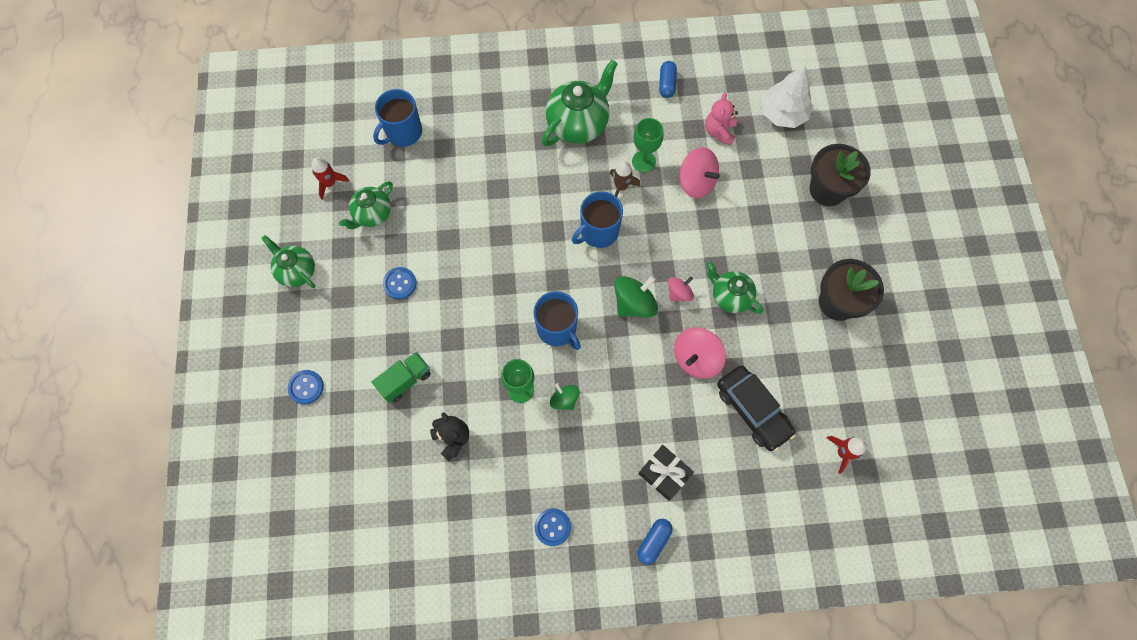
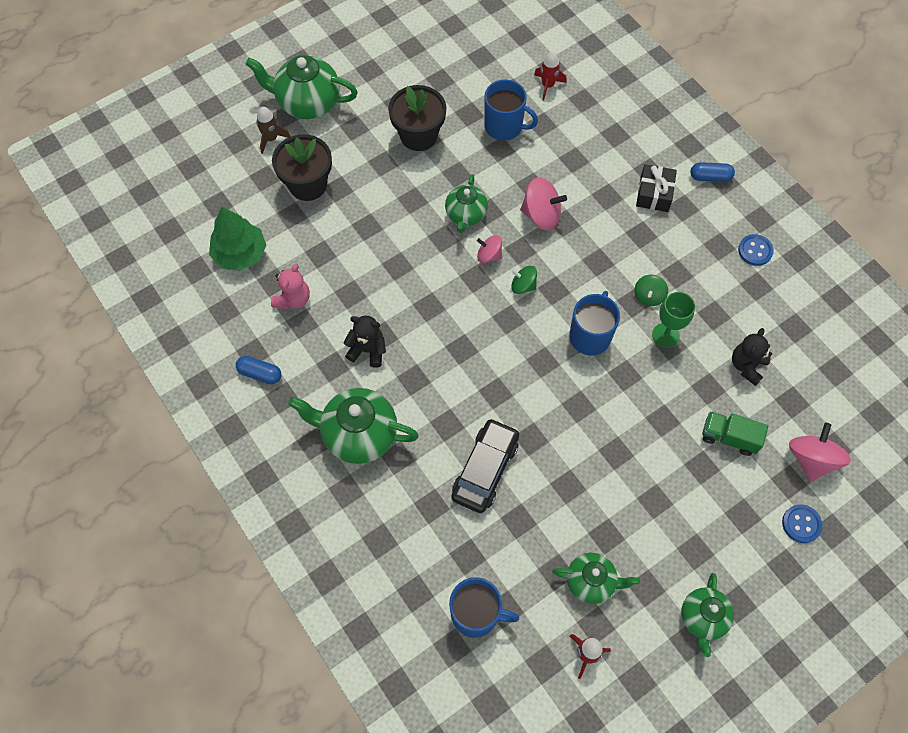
camera: 120 degrees left, 5 degrees down
(400, 283) = (644, 503): blue button -> none
(598, 232) = (471, 351): blue mug -> blue mug (504, 126)
(621, 187) = (409, 356): brown rocket -> brown rocket (271, 139)
(634, 303) = (523, 286): green spinning top -> green spinning top, size x0.60
(643, 161) = (368, 350): green goblet -> black teddy bear
(667, 84) = (260, 373): blue capsule -> blue capsule turned 45 degrees clockwise
(696, 182) = (364, 293): pink spinning top -> pink spinning top (811, 459)
(719, 132) = (293, 299): pink teddy bear -> pink teddy bear turned 45 degrees counterclockwise
(752, 410) = (557, 156): black car -> black car (485, 469)
(783, 114) = (240, 253): white tree -> green tree
(920, 229) = (307, 103): none -> green teapot

